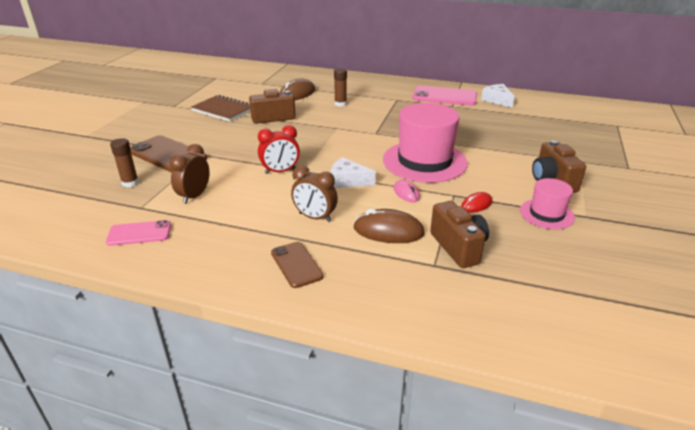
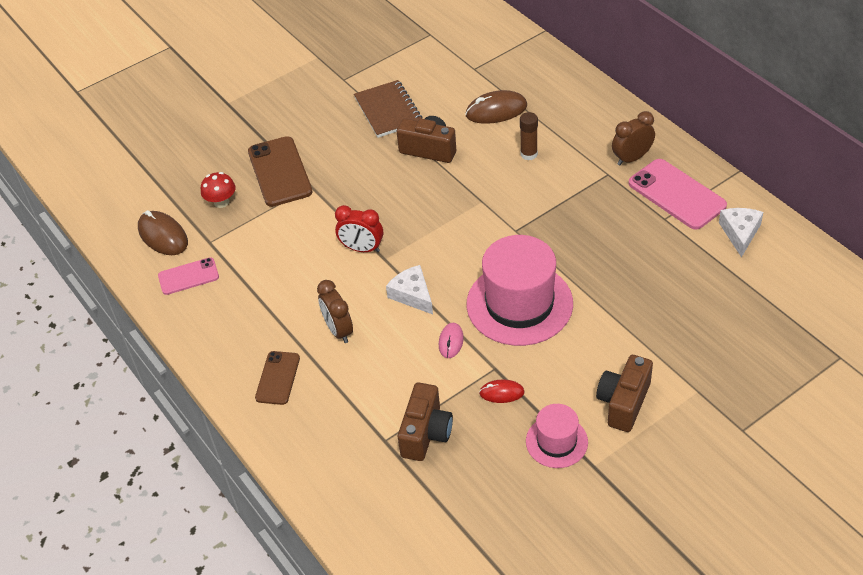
camera: 40 degrees right, 15 degrees up
(130, 183) = (221, 202): brown glue stick -> red mushroom
(139, 233) = (188, 276): pink phone -> pink phone turned 45 degrees counterclockwise
(194, 196) = (261, 248): brown clock -> brown clock (631, 158)
(388, 231) = (385, 381): brown mouse -> brown mouse (163, 236)

